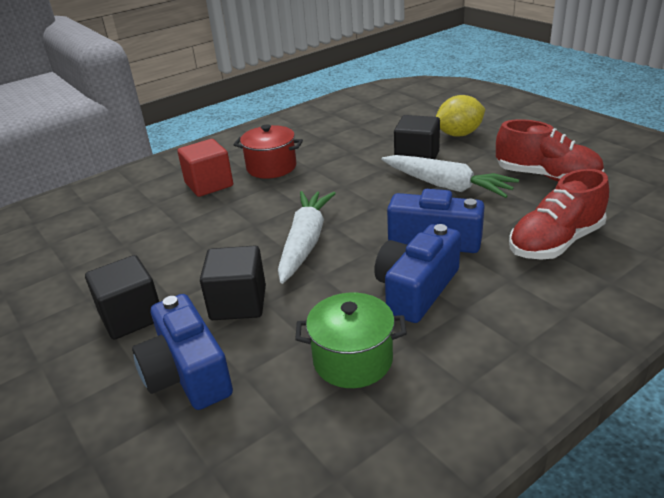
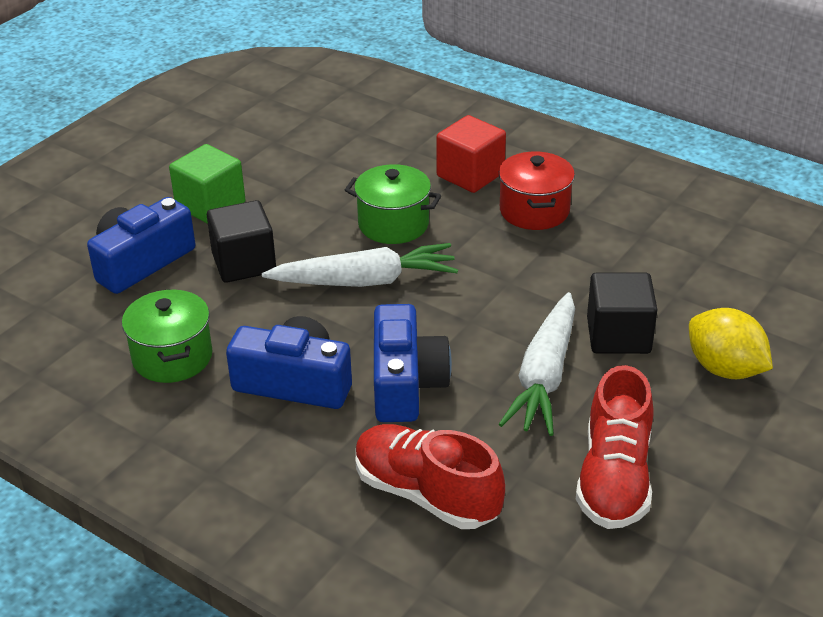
camera: 70 degrees right, 5 degrees up
(131, 317) = (210, 205): black cube -> green cube
(242, 222) = (393, 224): none -> green pot

